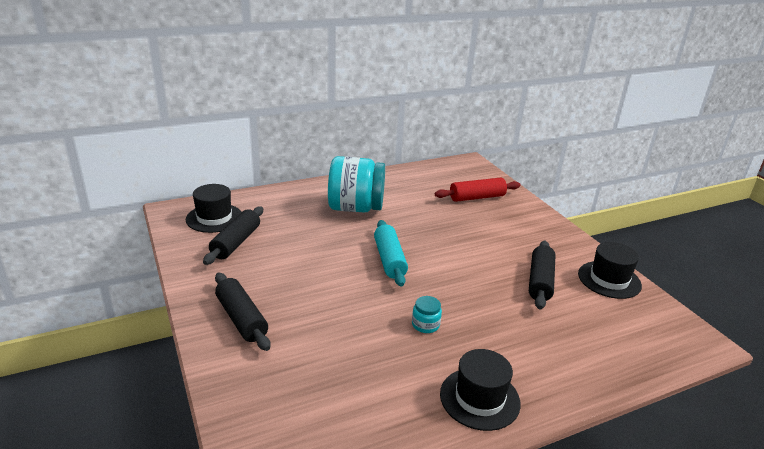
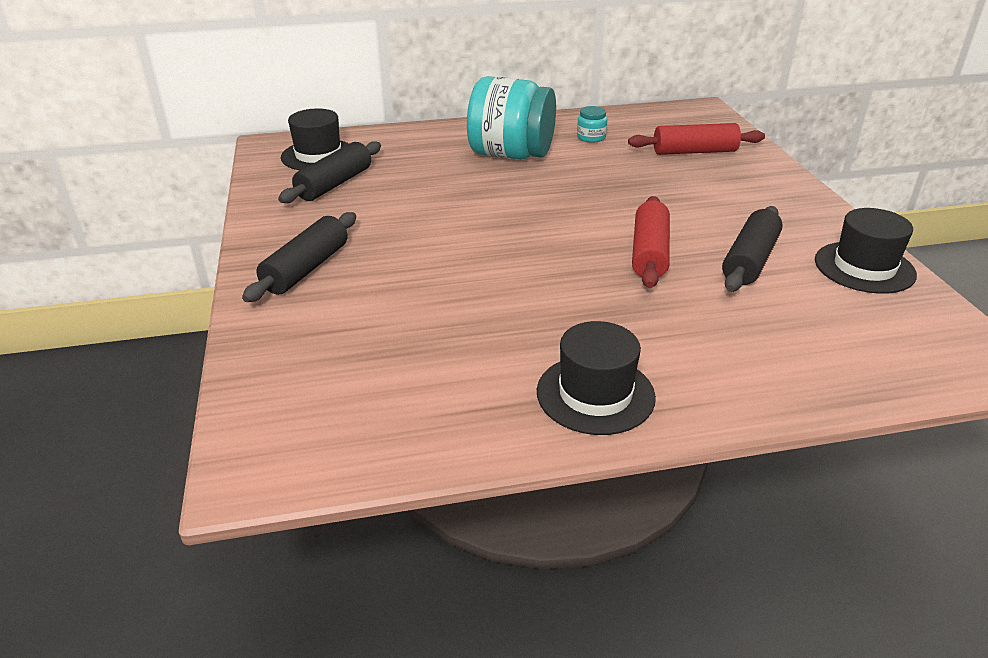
camera: 15 degrees right, 5 degrees up
(241, 319) = (306, 269): black rolling pin -> black rolling pin turned 45 degrees clockwise
(389, 260) = (533, 218): turquoise rolling pin -> none
(425, 325) = (553, 298): turquoise jar -> turquoise jar (591, 137)
(476, 281) = (649, 253): none -> red rolling pin

